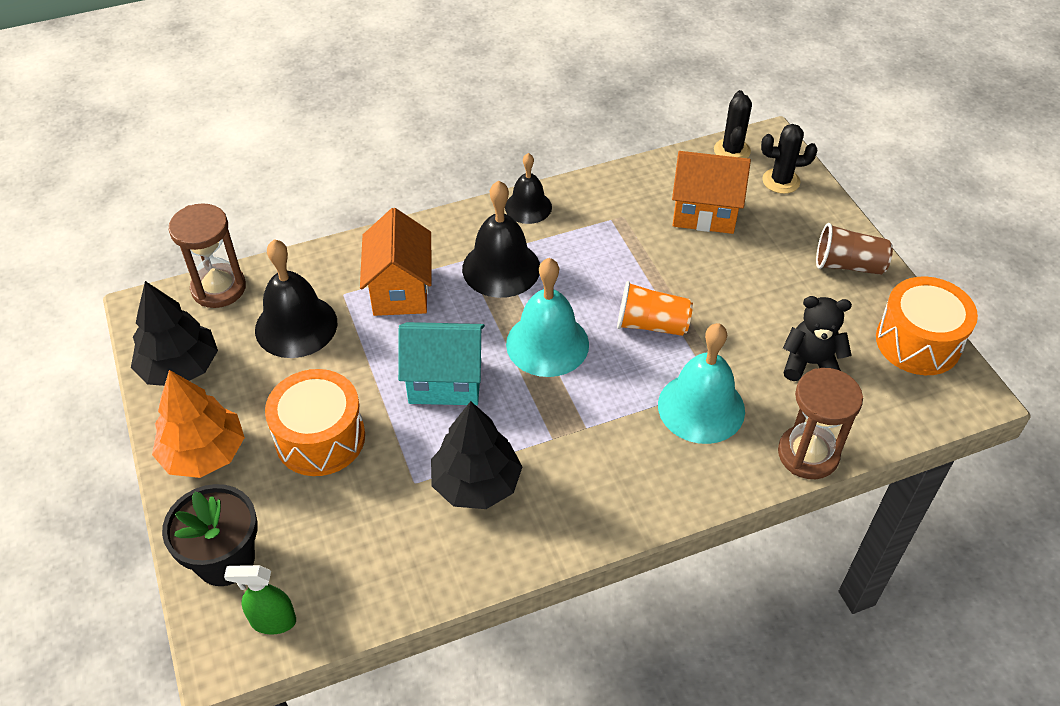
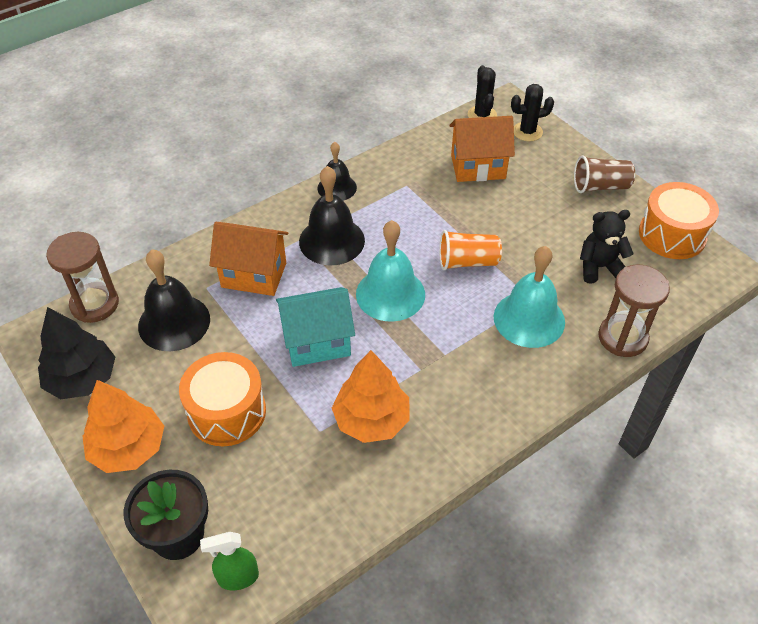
camera: 15 degrees left, 0 degrees up
(400, 290) = (254, 275): orange house -> orange house turned 60 degrees counterclockwise
(476, 483) = (371, 419): black tree -> orange tree

